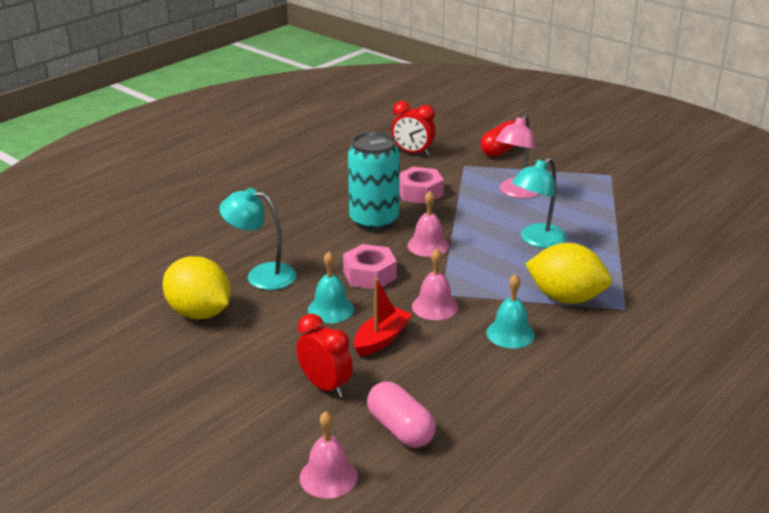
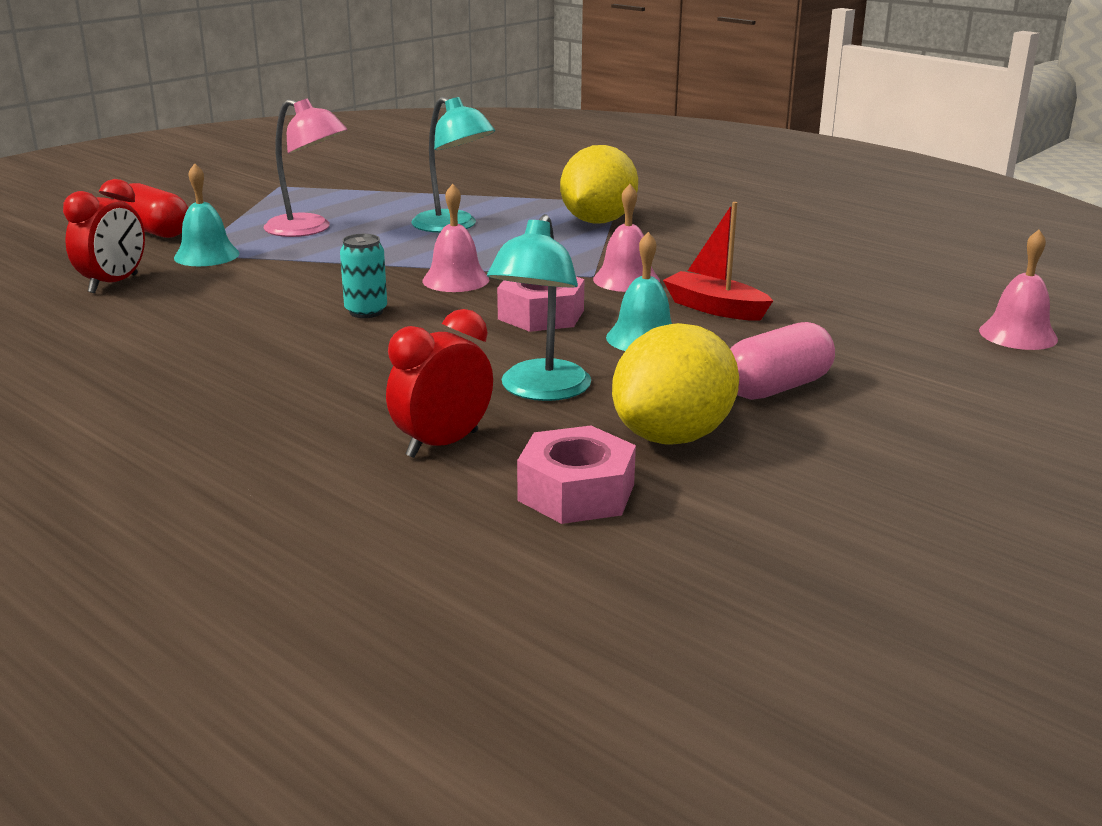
camera: 90 degrees left, 5 degrees down
(325, 386) = (839, 339): red clock -> red clock (442, 444)
(374, 221) = (366, 312): turquoise can -> turquoise can, size x0.48
(400, 429) = (902, 300): pink capsule -> pink capsule (776, 387)
(419, 192) = (276, 282): pink nut -> pink nut (576, 492)
(510, 333) = (682, 247): turquoise bell -> turquoise bell (206, 255)

